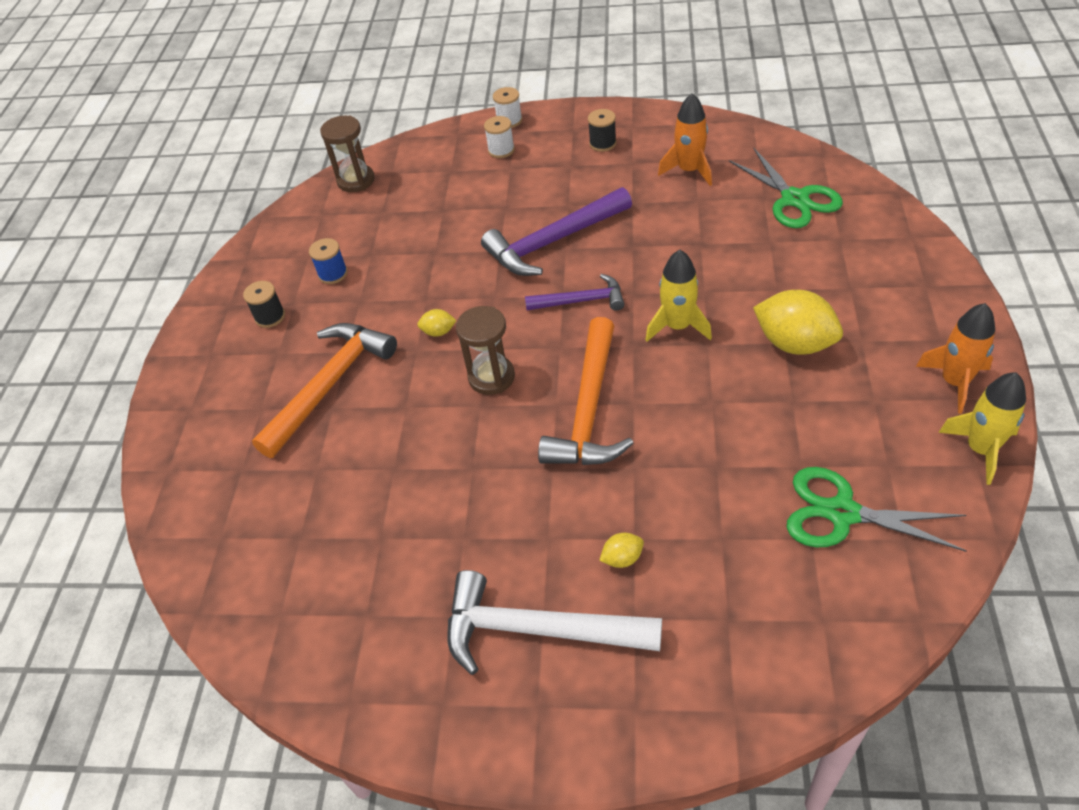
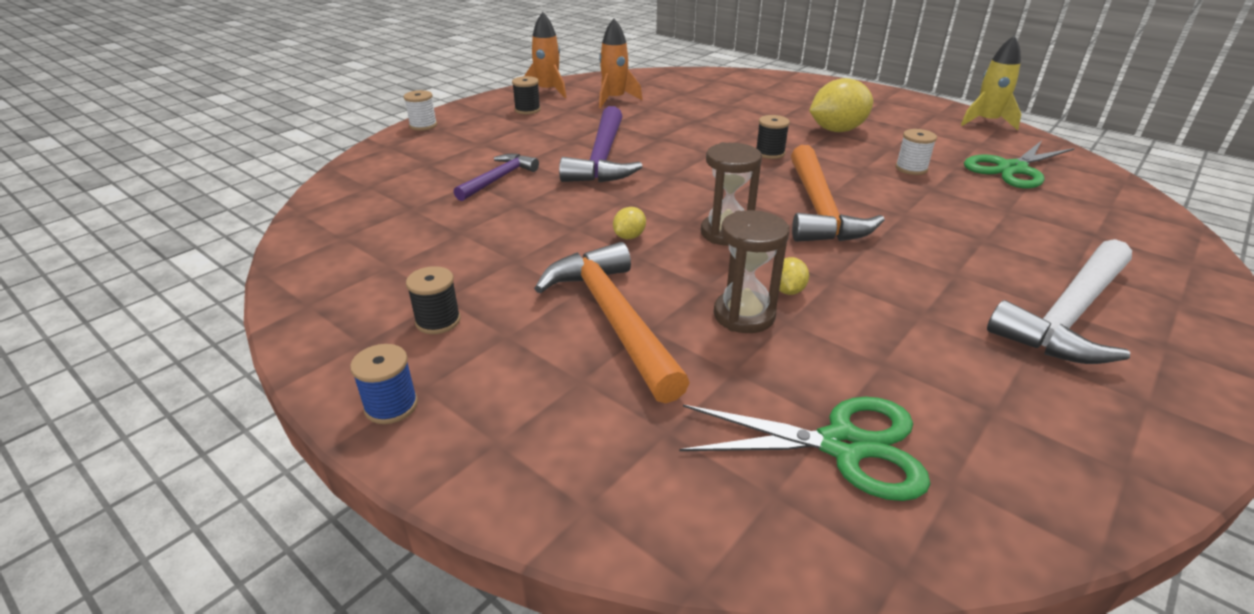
camera: 60 degrees left, 15 degrees down
(333, 274) = (446, 261): blue spool -> blue spool (391, 406)
(356, 180) = (337, 204): brown hourglass -> brown hourglass (744, 315)
(501, 150) = (451, 139): white spool -> white spool (911, 168)
(581, 301) = (689, 171): purple hammer -> purple hammer (498, 179)
(589, 409) = (819, 209): orange hammer -> orange hammer turned 45 degrees clockwise
(622, 558) = (1004, 251): yellow lemon -> yellow lemon (788, 290)
(677, 326) = (770, 153): yellow rocket -> black spool
(794, 199) = (700, 88): green scissors -> green scissors (843, 446)
(954, 382) = (923, 109): orange rocket -> orange rocket (548, 91)

